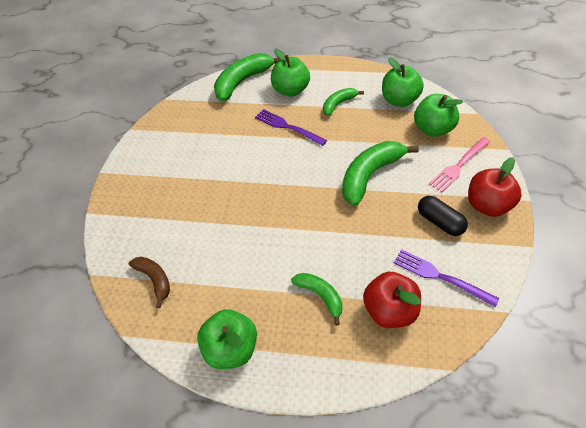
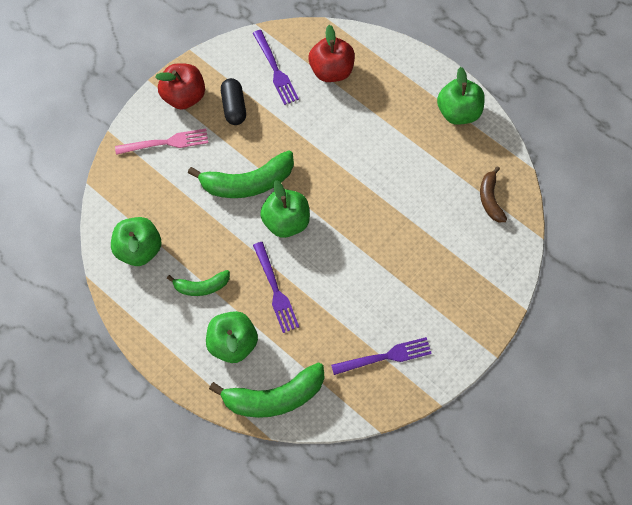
camera: 150 degrees left, 15 degrees up
(183, 132) = (385, 356): none -> purple fork
(320, 296) = (371, 109): green banana -> none
(433, 129) = (146, 193): green apple -> green apple (286, 221)

